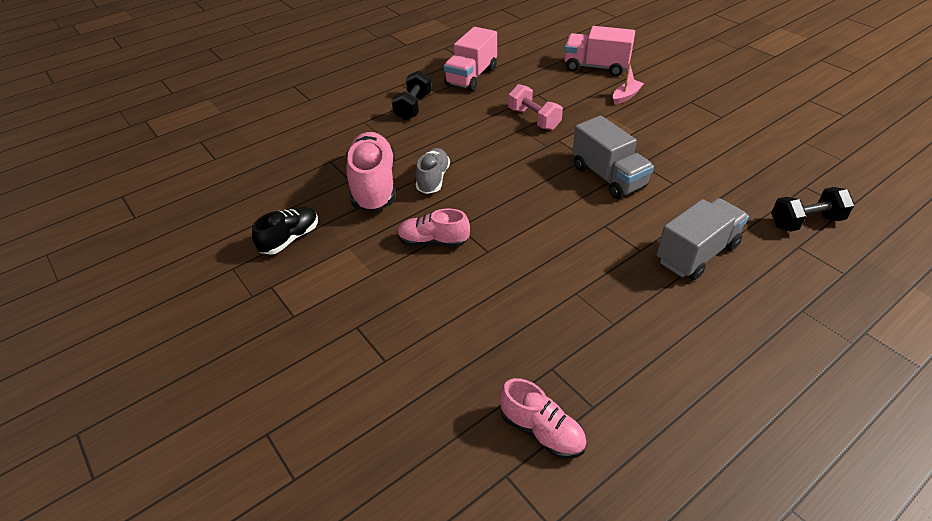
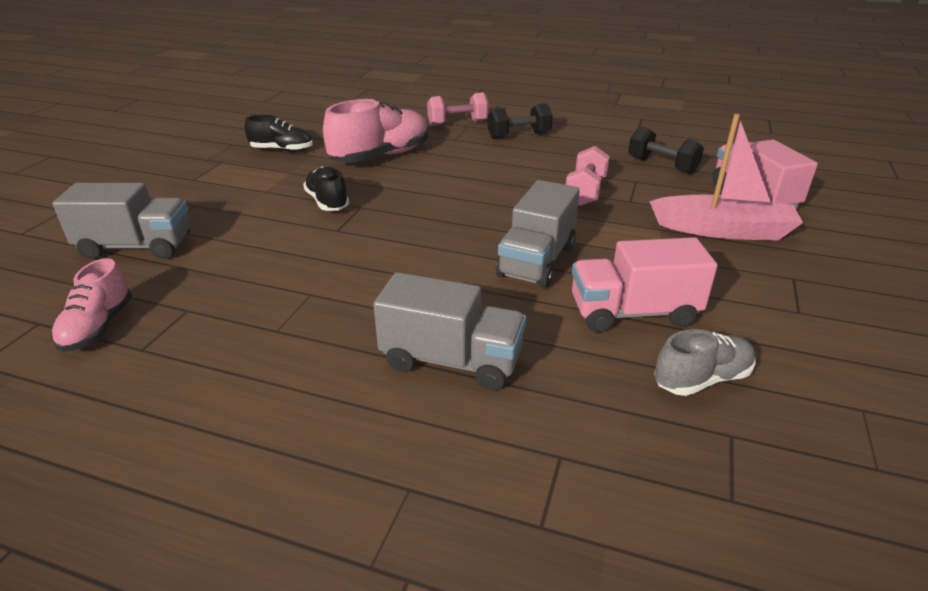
camera: 55 degrees right, 10 degrees down
(352, 124) = (457, 123): none -> pink dumbbell
(411, 384) = (136, 246): none -> grey truck
(433, 179) = (419, 176): grey shoe -> grey shoe (702, 379)
(433, 242) = (327, 202): pink shoe -> black shoe
(471, 77) = (611, 143): pink truck -> pink truck (633, 313)
(626, 96) = (723, 230): pink boat -> pink boat, size x2.10
(805, 222) = (632, 453): black dumbbell -> black dumbbell (662, 166)

